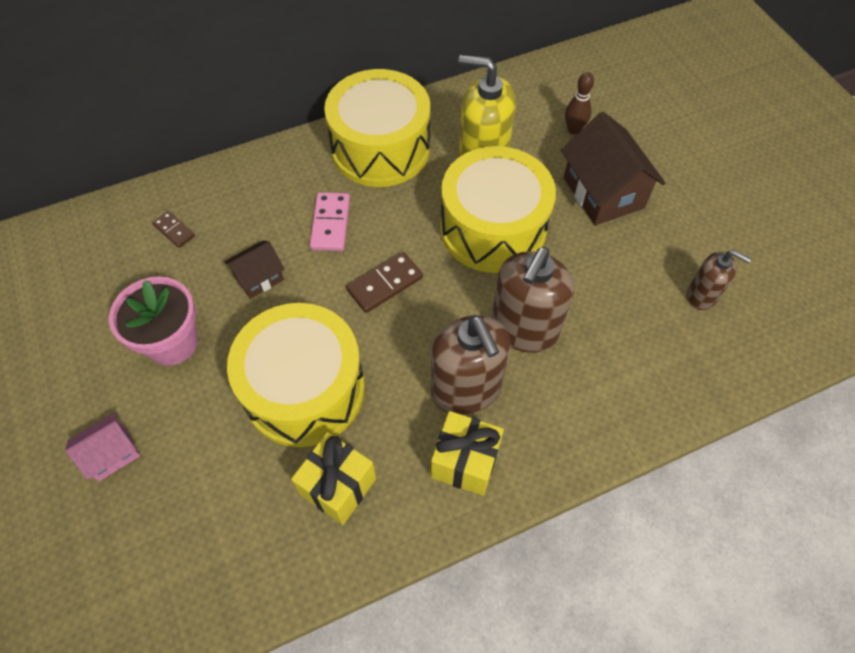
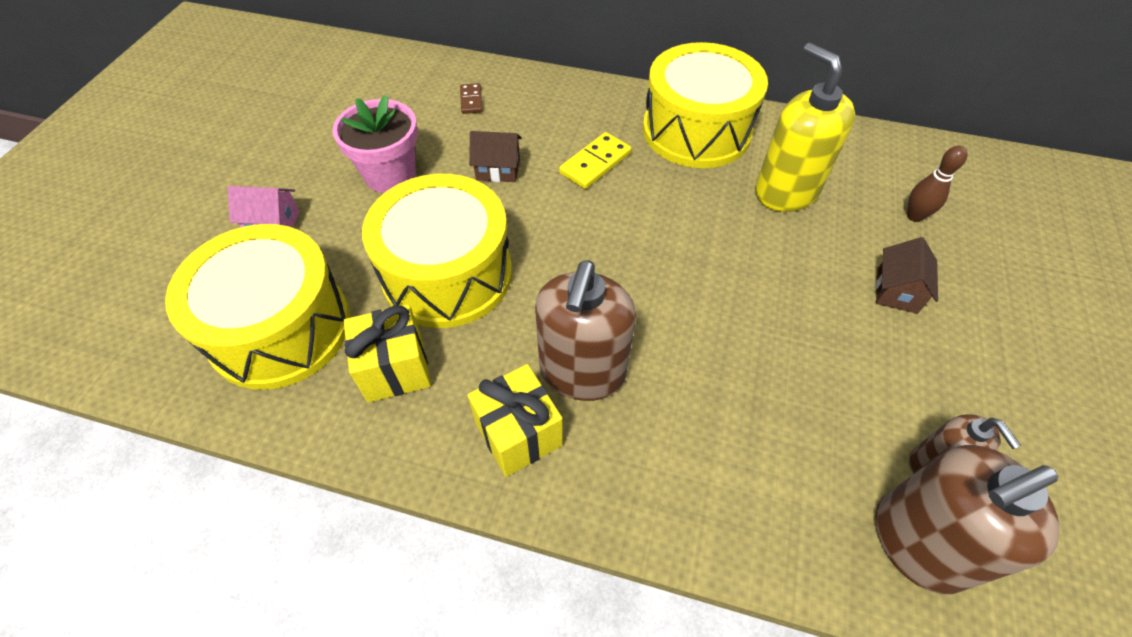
camera: 40 degrees right, 5 degrees down
(330, 223) = (595, 163): pink domino -> yellow domino
(385, 284) = (595, 236): brown domino -> none
(493, 228) = (742, 253): yellow drum -> yellow drum (280, 328)
(524, 329) = (690, 359): brown soap dispenser -> brown soap dispenser (917, 542)
(603, 193) = (897, 291): brown house -> brown house, size x0.55

